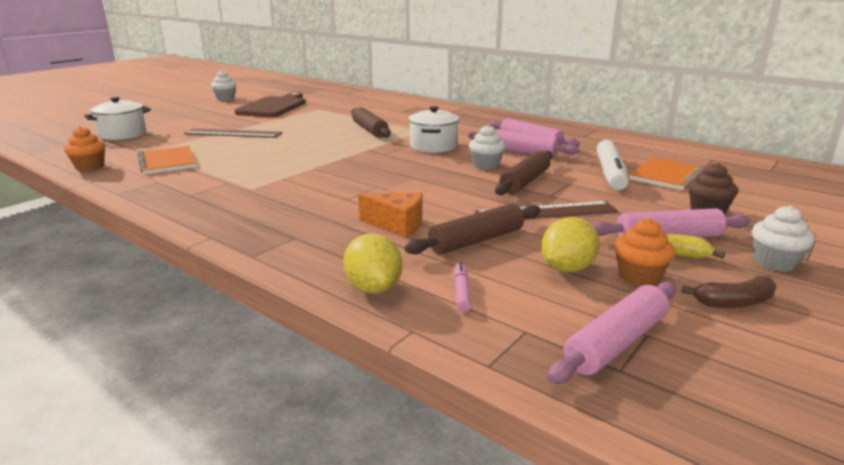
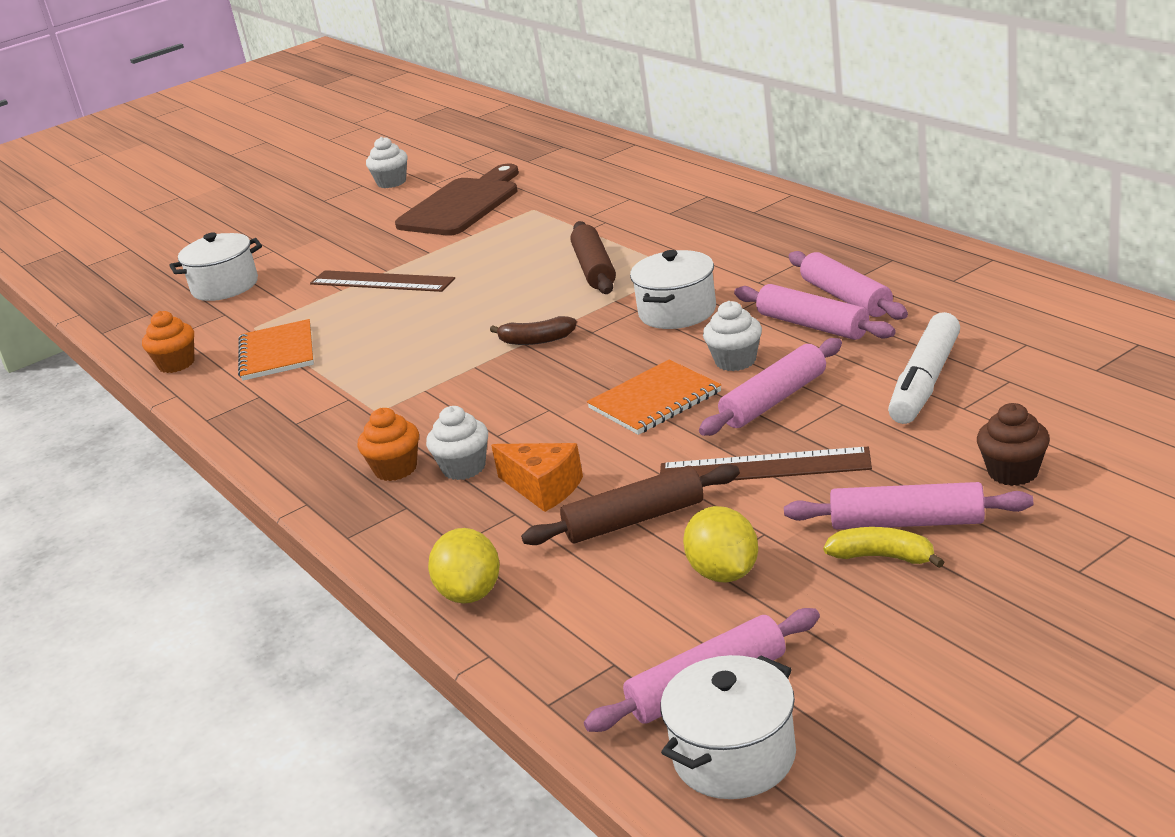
camera: 20 degrees right, 5 degrees up
(461, 292) = (570, 604): pink marker -> none
(525, 181) = (774, 400): brown rolling pin -> pink rolling pin
(567, 268) = (724, 573): yellow lemon -> yellow lemon turned 75 degrees counterclockwise
(639, 277) = (809, 591): orange cupcake -> orange cupcake (395, 469)
(666, 176) = (1016, 387): orange notebook -> orange notebook (655, 400)
(686, 397) = (734, 756): none -> white pot
(734, 302) = (902, 637): brown banana -> brown banana (536, 340)
(774, 262) = (1022, 575): white cupcake -> white cupcake (464, 468)

